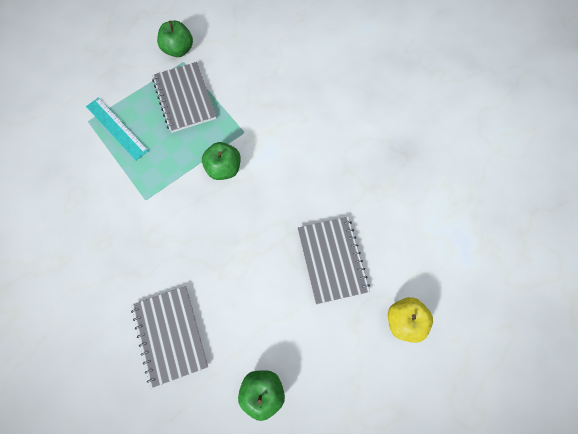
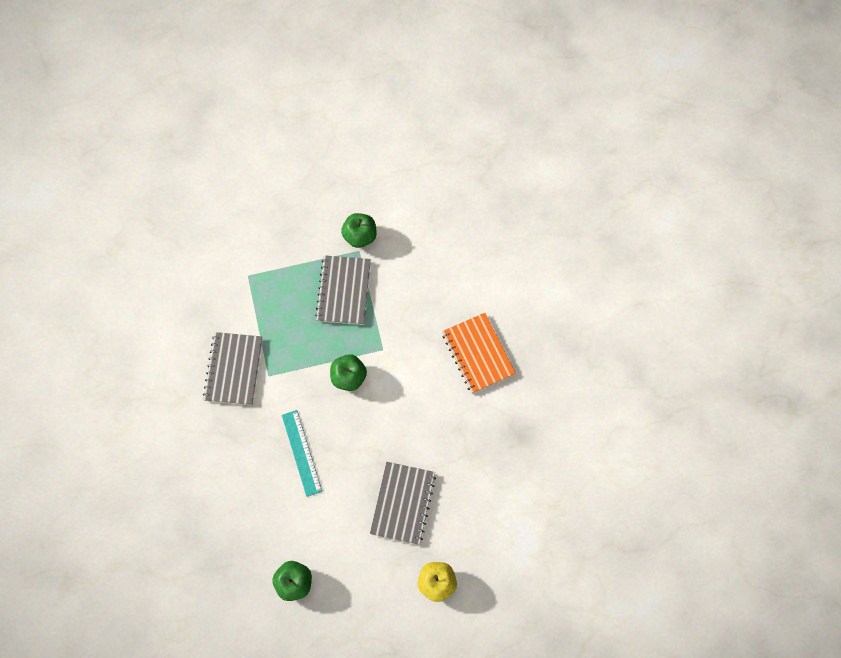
camera: 25 degrees right, 0 degrees up
(117, 128) = (270, 294): turquoise ruler -> turquoise ruler (301, 452)
(170, 335) = (241, 503): grey notebook -> grey notebook (234, 369)
(331, 101) = (478, 353): none -> orange notebook

